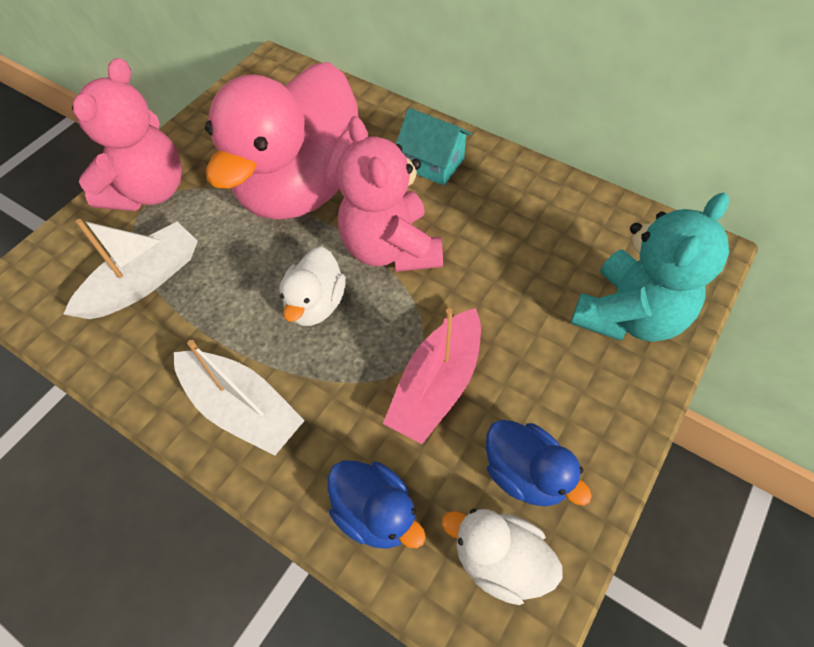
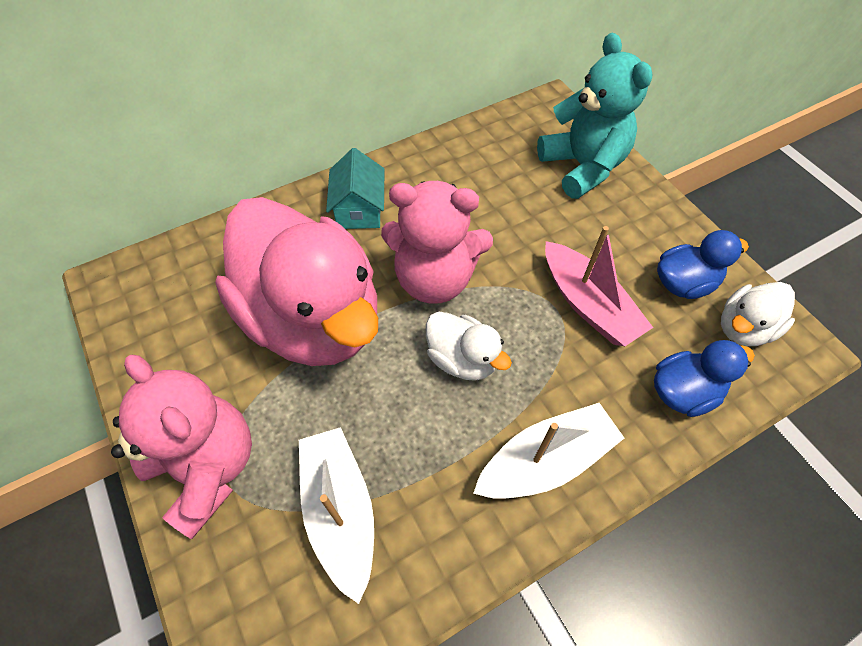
camera: 65 degrees left, 0 degrees up
(433, 163) = (359, 210): turquoise house -> turquoise house turned 60 degrees counterclockwise

